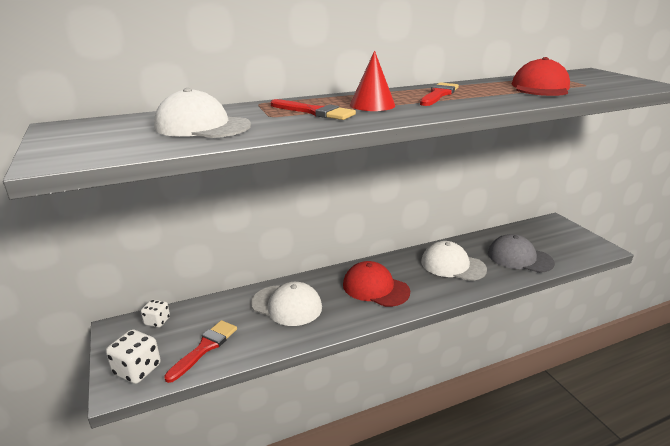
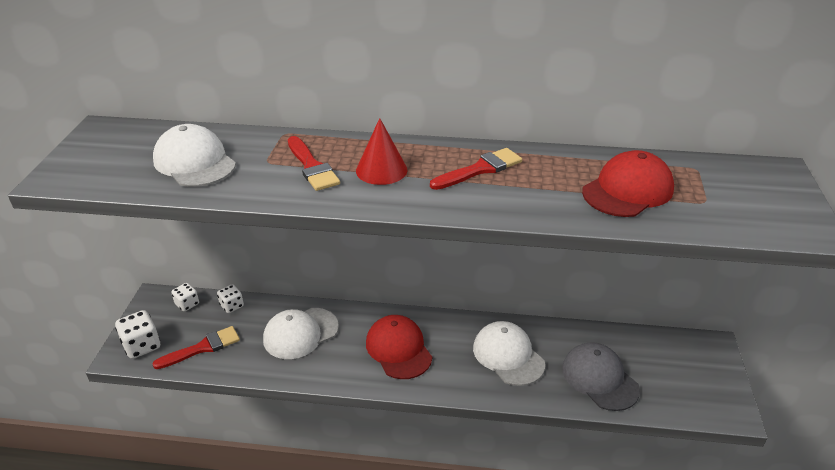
camera: 30 degrees right, 10 degrees up
(204, 308) = (232, 306): none -> white dice
(287, 305) = (300, 333): white cap -> white cap turned 90 degrees clockwise

